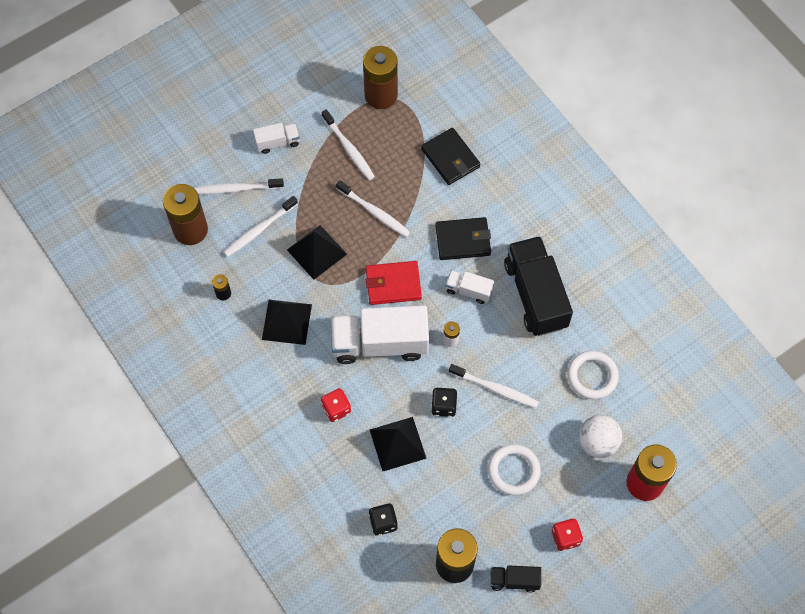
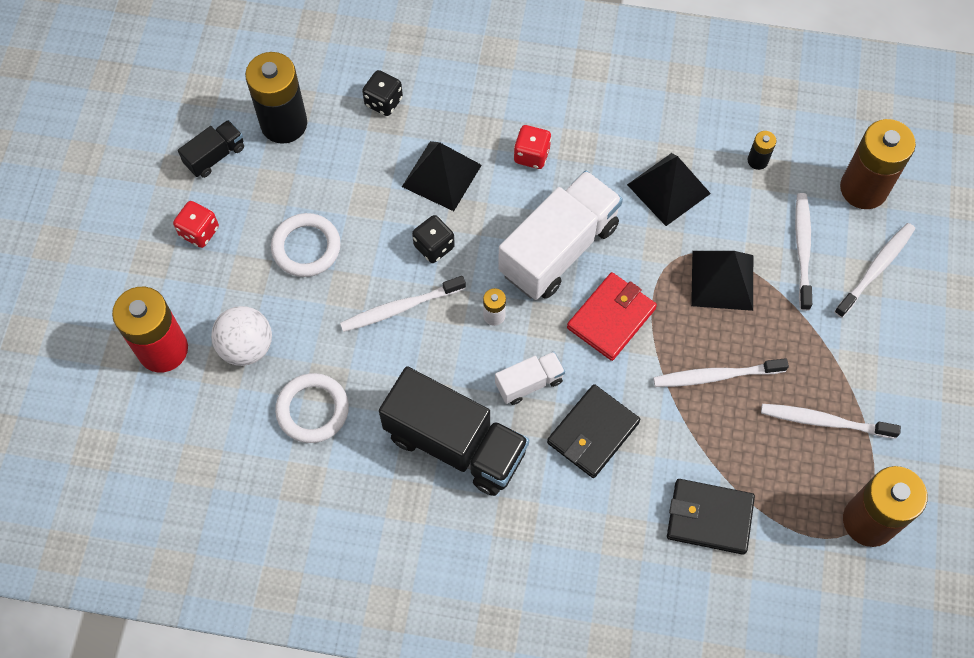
camera: 135 degrees right, 0 degrees up
(277, 142) = (901, 356): white truck -> none

